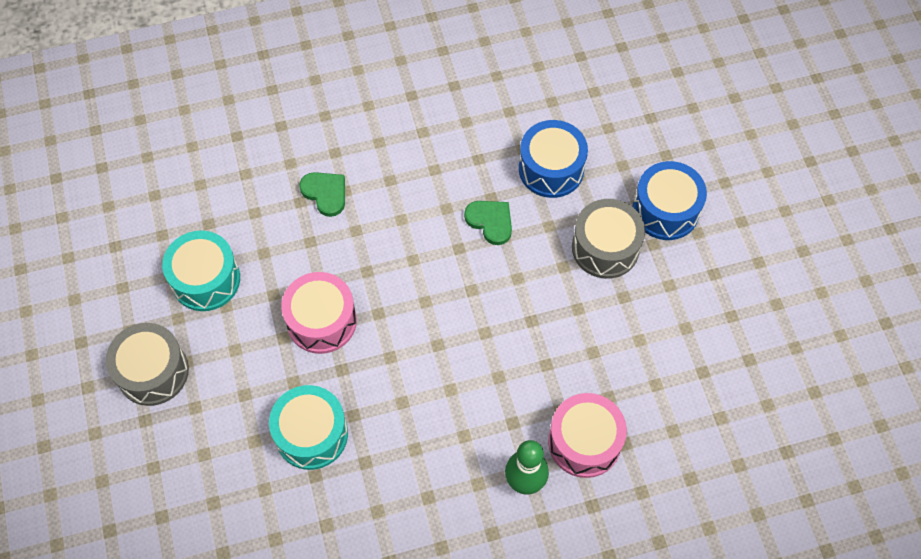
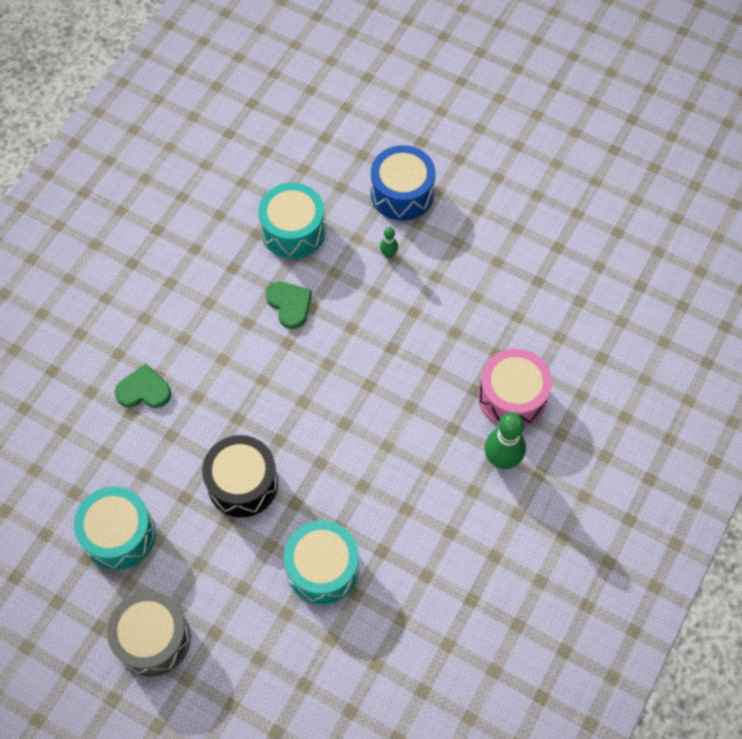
camera: 45 degrees left, 0 degrees up
(321, 321) = (242, 483): pink drum -> black drum
(490, 221) = (290, 305): green heart -> green heart turned 60 degrees clockwise
(551, 169) = (293, 231): blue drum -> turquoise drum
(605, 248) = (388, 254): grey drum -> green bowling pin

